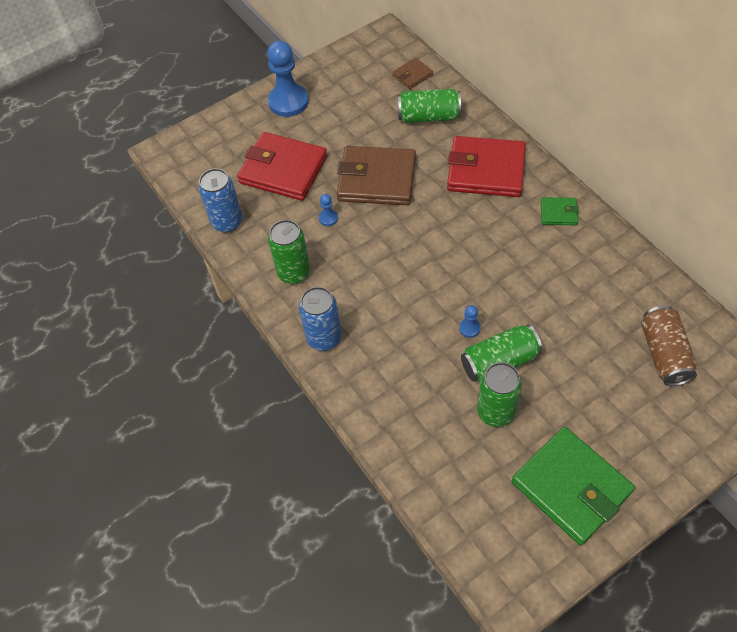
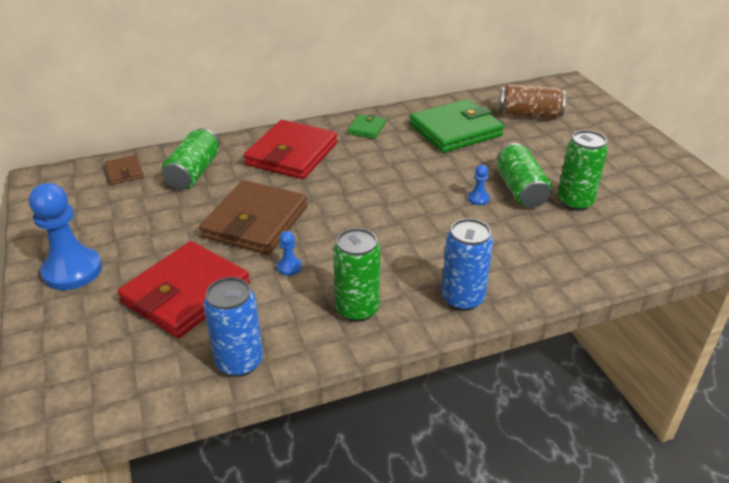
camera: 80 degrees left, 20 degrees down
(571, 487) = (652, 179): green wallet -> green wallet (455, 130)

